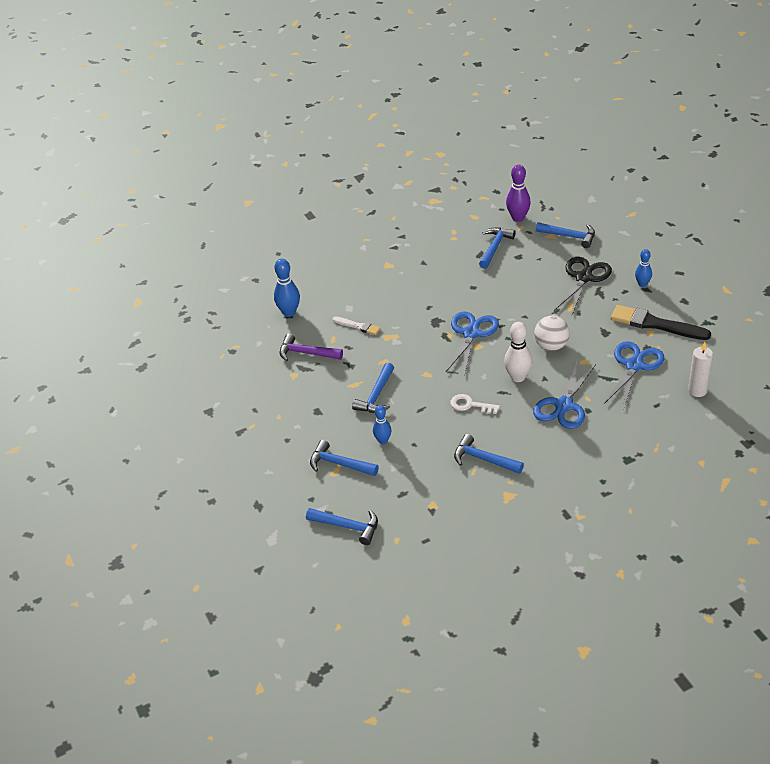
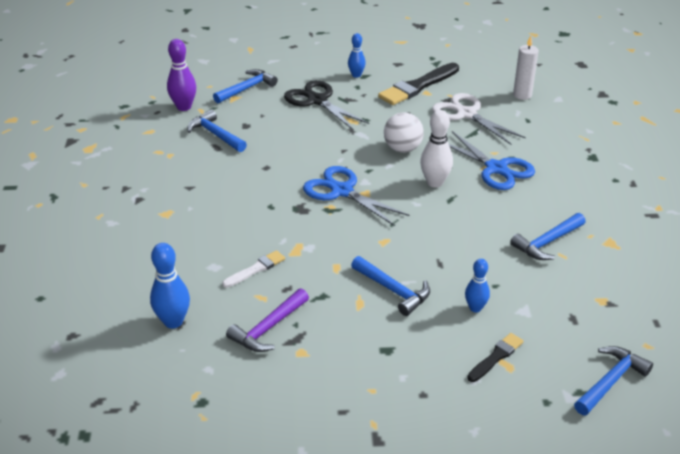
camera: 70 degrees left, 5 degrees down
(339, 464) = (496, 357): blue hammer -> black brush
(470, 405) = (456, 226): white key -> none
(634, 365) = (466, 114): blue scissors -> white scissors

